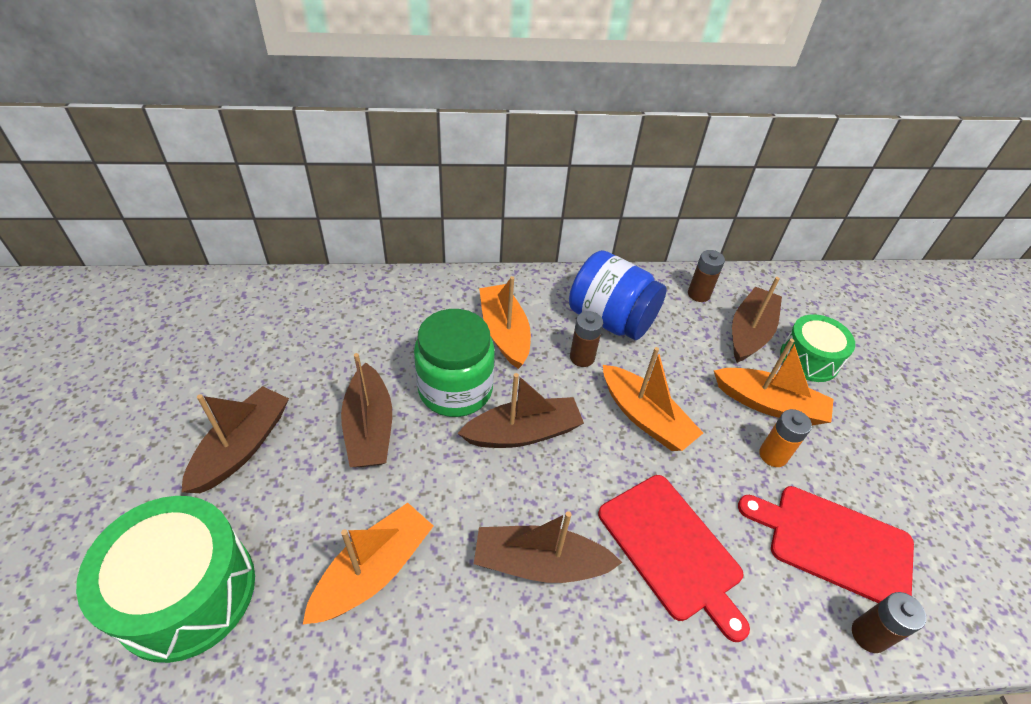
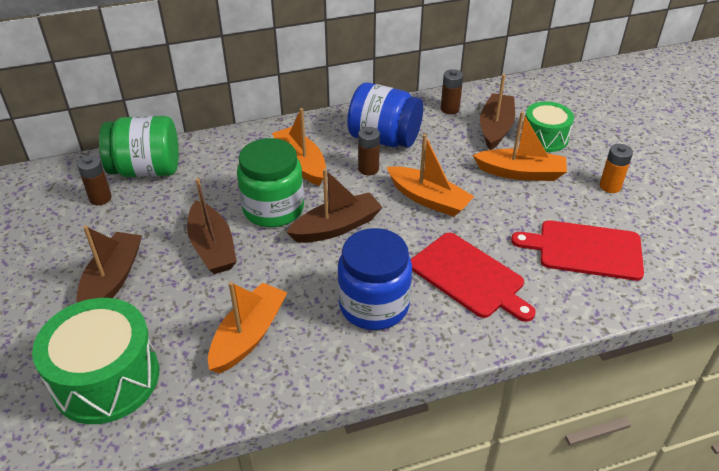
camera: 10 degrees left, 5 degrees down
(329, 304) = (146, 170): none -> green jar
(540, 563) = (374, 305): brown boat -> blue jar
(773, 455) = (530, 205): orange battery -> orange battery (610, 186)
(868, 635) = (618, 298): brown battery -> brown battery (100, 198)

